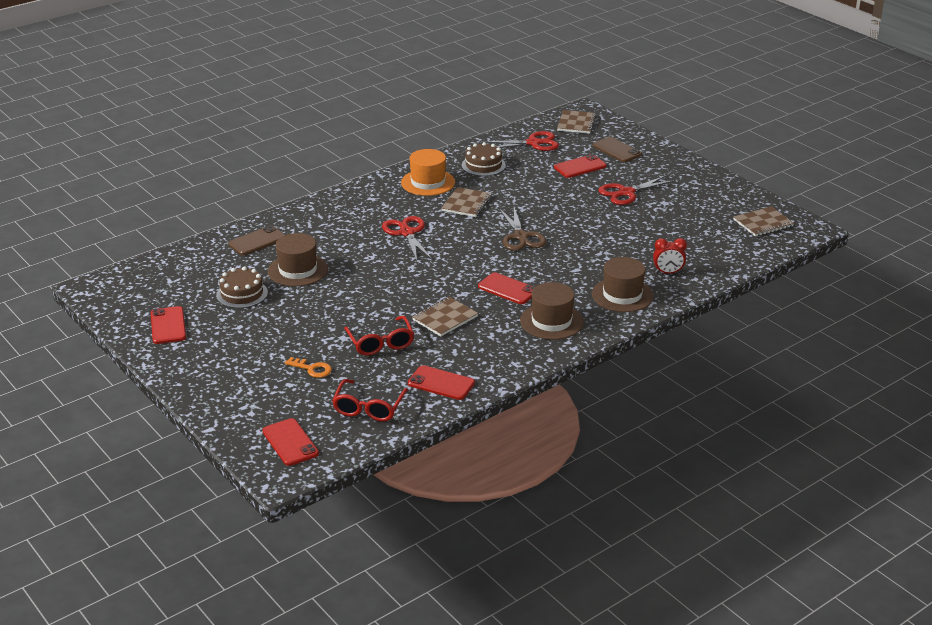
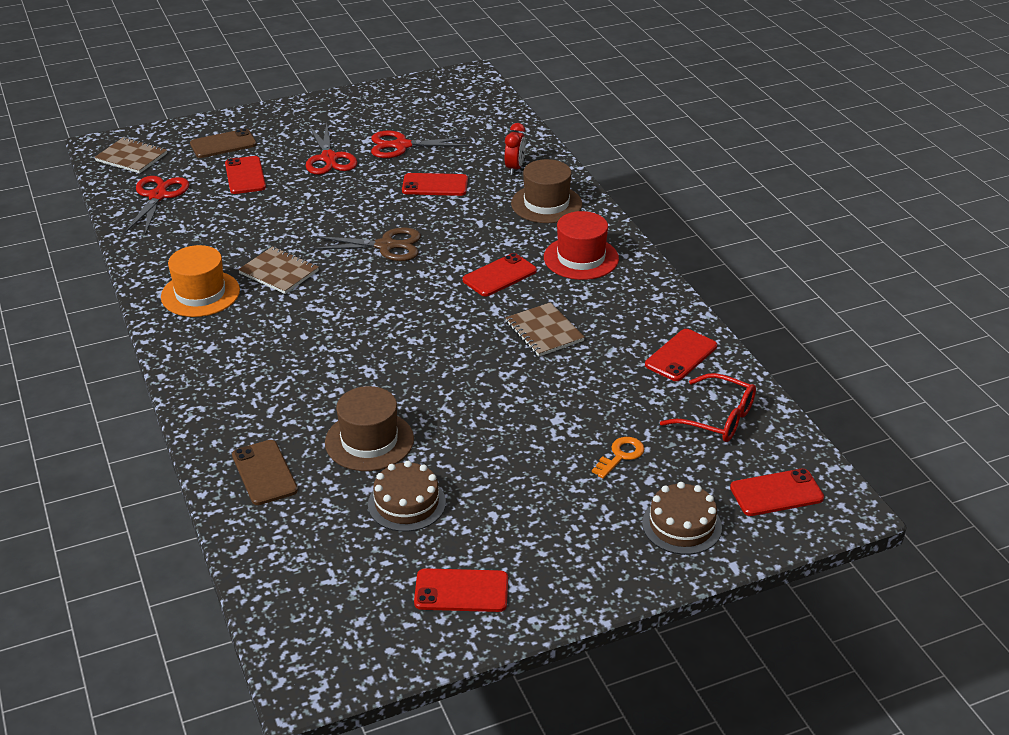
camera: 75 degrees left, 5 degrees up
(380, 343) = (580, 390): red glasses -> none
(407, 233) = (324, 331): red scissors -> red scissors (401, 146)
(483, 165) = (187, 243): brown cake -> brown cake (681, 525)
(551, 321) = (581, 258): brown hat -> red hat
(617, 242) = (435, 185): none -> red phone
(763, 223) = (445, 96): brown notebook -> none

